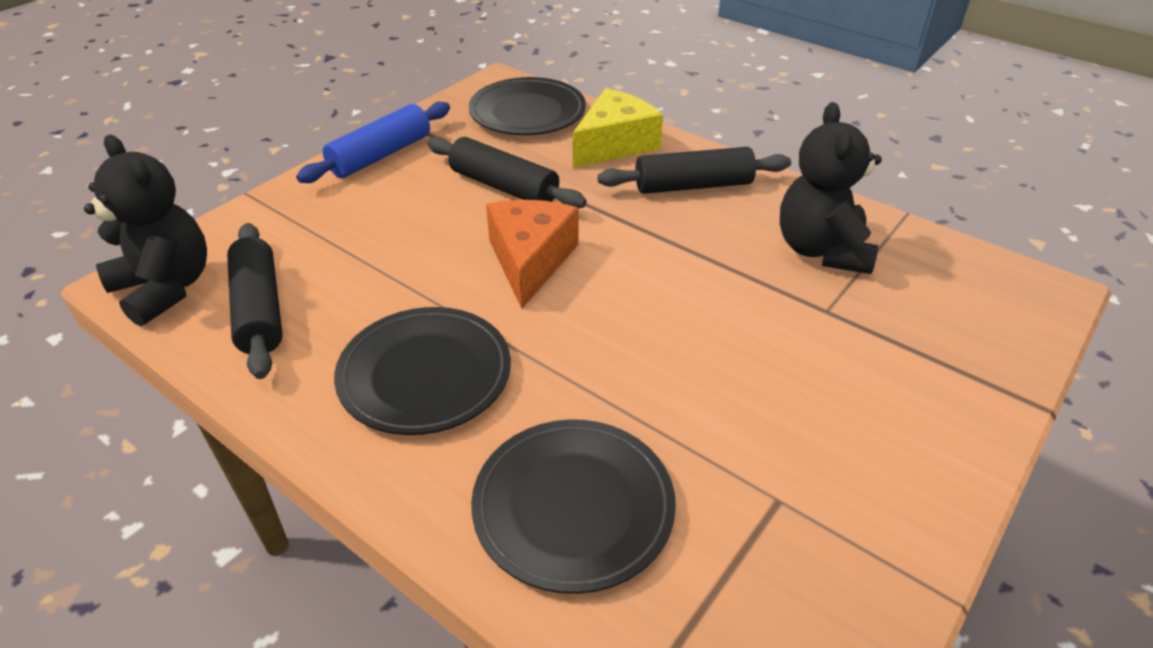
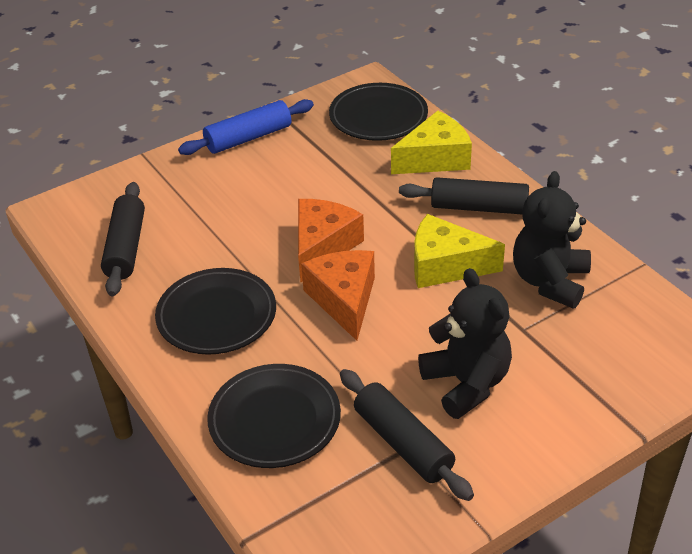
camera: 20 degrees right, 0 degrees up
(166, 288) = (70, 220): black teddy bear -> black teddy bear (466, 383)
(504, 187) = (330, 182): black rolling pin -> black rolling pin (403, 443)
(589, 319) = (344, 300): none -> orange cheese
(692, 255) = (445, 265): none -> yellow cheese

